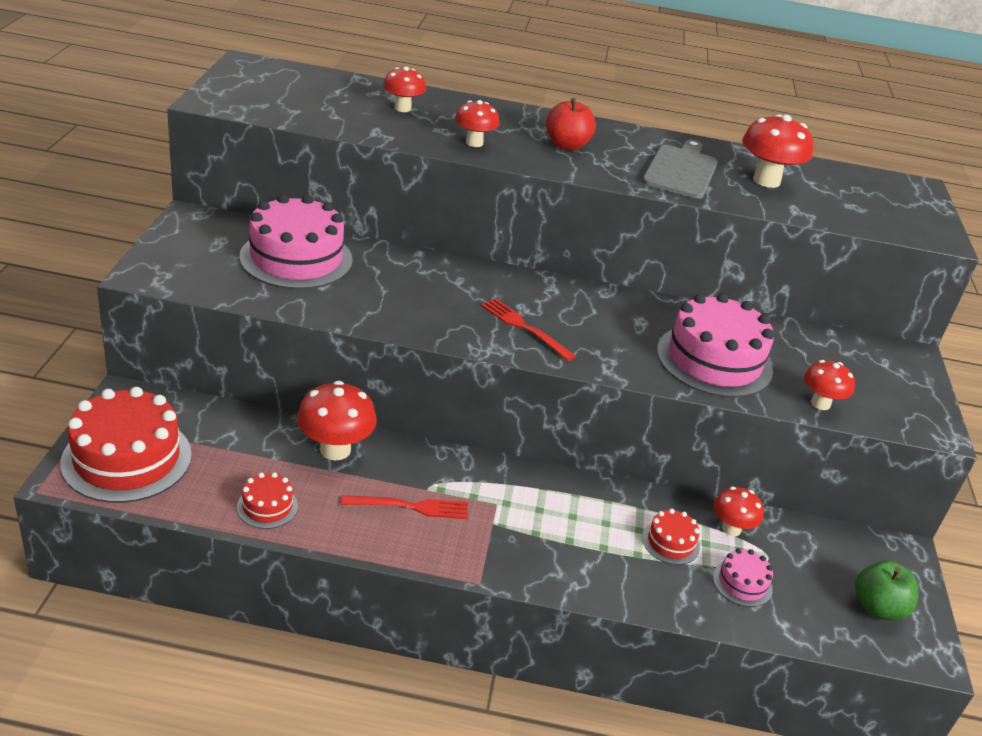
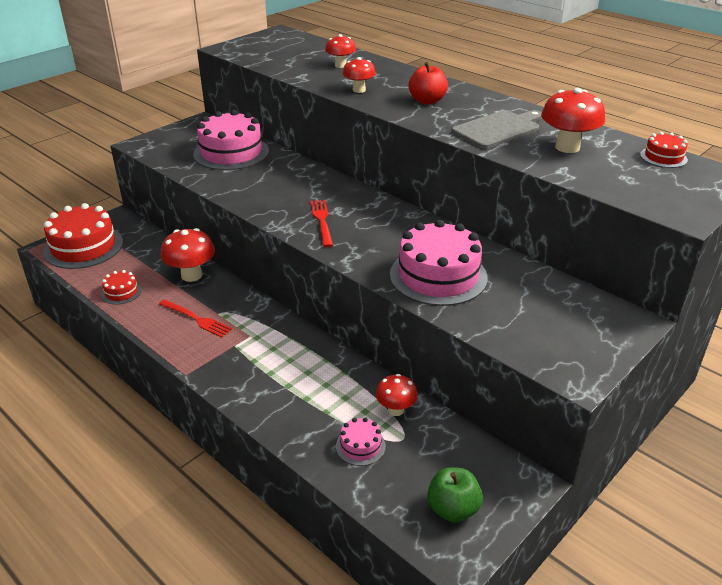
camera: 40 degrees right, 0 degrees up
(670, 542) = (338, 400): red cake -> red cake (663, 157)
(820, 403) = (490, 328): red mushroom -> none

